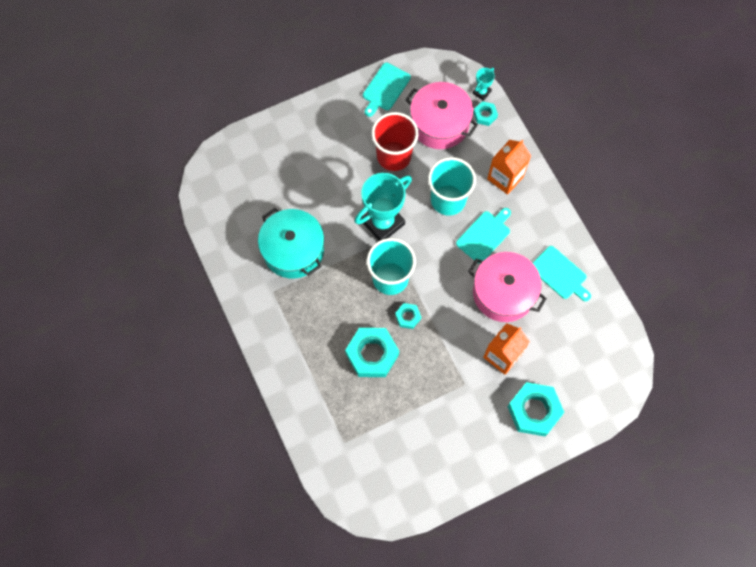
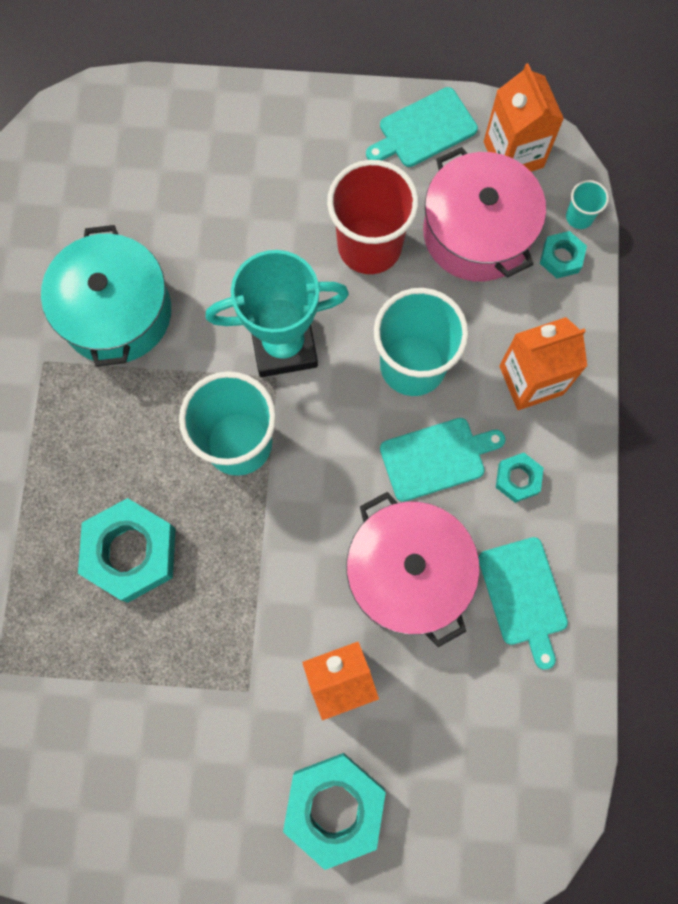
camera: 30 degrees right, 5 degrees up
(408, 317) = (226, 523): turquoise nut -> turquoise nut (517, 479)
(434, 79) = (513, 154): none -> orange carton
(481, 92) = (579, 217): turquoise trophy -> turquoise cup

